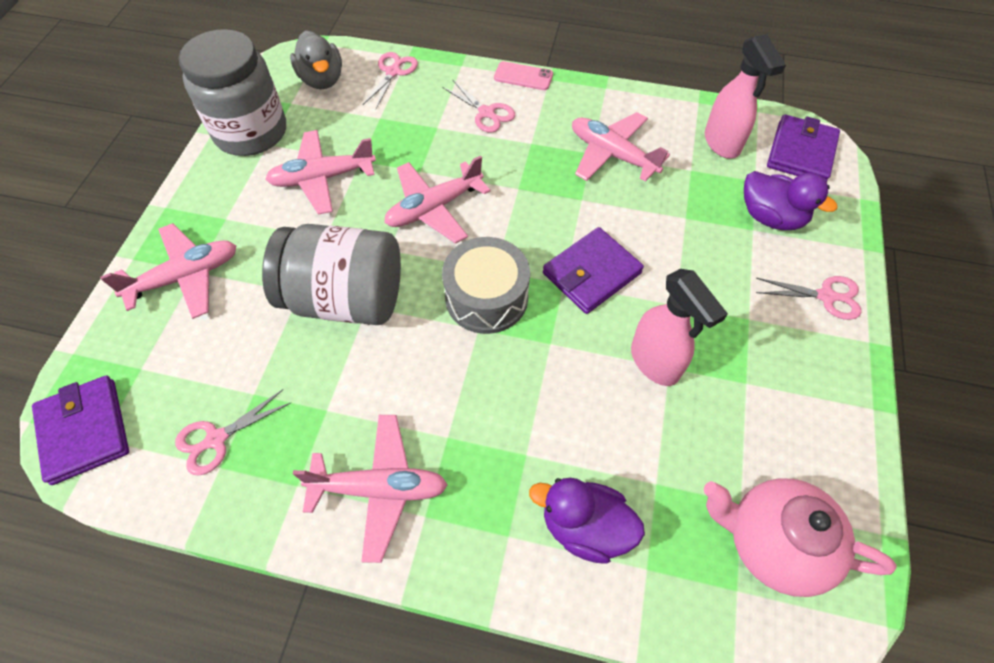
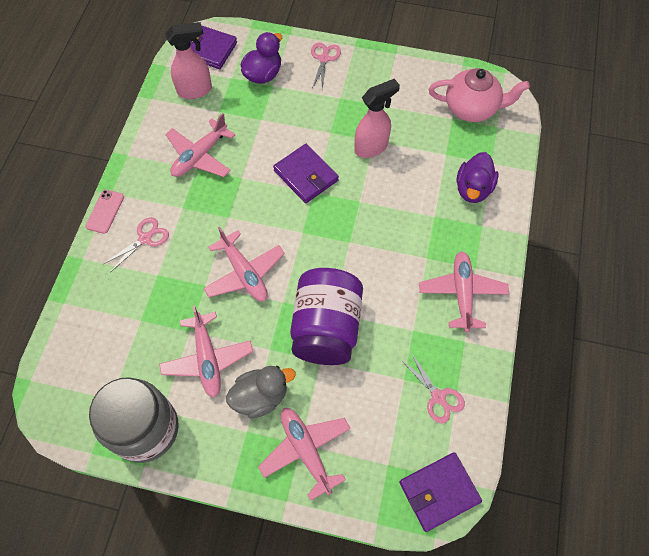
camera: 90 degrees left, 5 degrees up
(322, 79) = (83, 375): grey duck -> grey duck (260, 396)
(345, 298) = (326, 327): grey jar -> purple jar
(393, 71) = (82, 313): pink scissors -> none
(486, 297) = (325, 237): grey drum -> none
(773, 542) = (472, 108): pink teapot -> pink teapot turned 105 degrees counterclockwise

